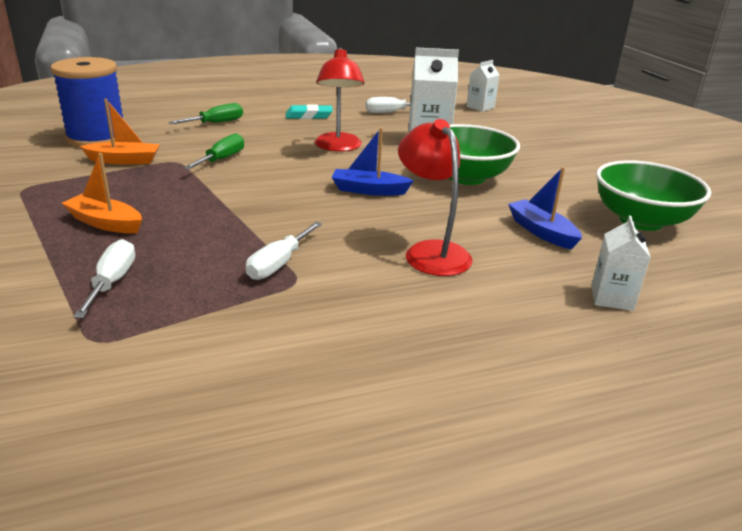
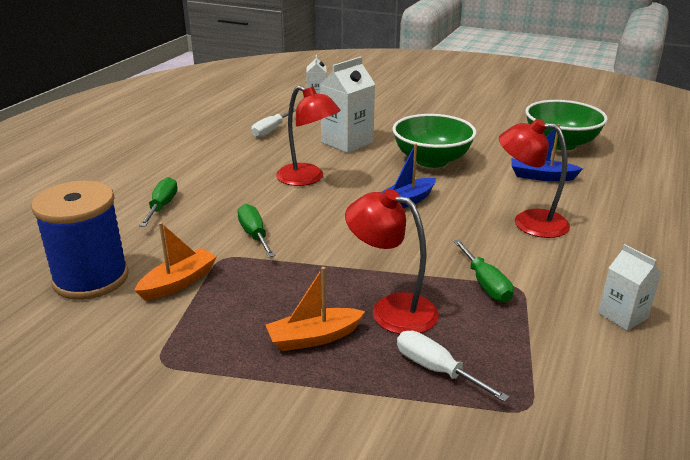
camera: 45 degrees left, 0 degrees up
(181, 238) = (391, 310): none -> red lamp
(278, 264) = (485, 284): white screwdriver -> green screwdriver
(309, 116) = (220, 162): turquoise eraser -> none
(612, 298) = (641, 197): white carton -> white carton (622, 316)

